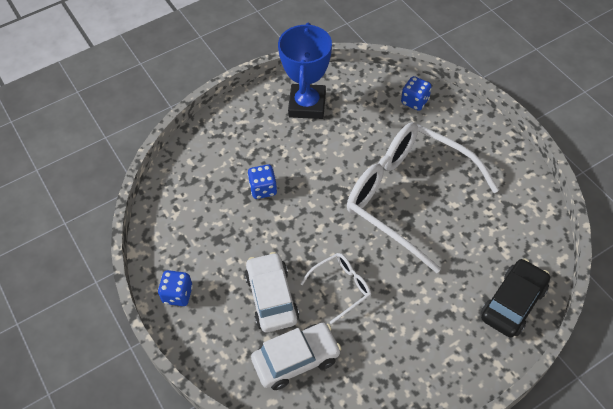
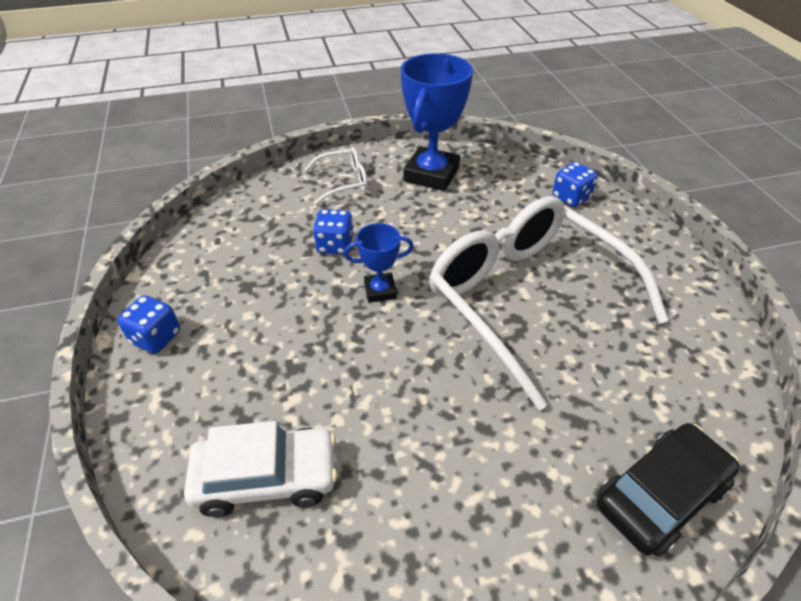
camera: 15 degrees right, 10 degrees down
(272, 297) = (277, 376): white car -> none
(310, 217) = (380, 290): none -> blue trophy
(341, 287) = (384, 391): white glasses -> white glasses (343, 182)

